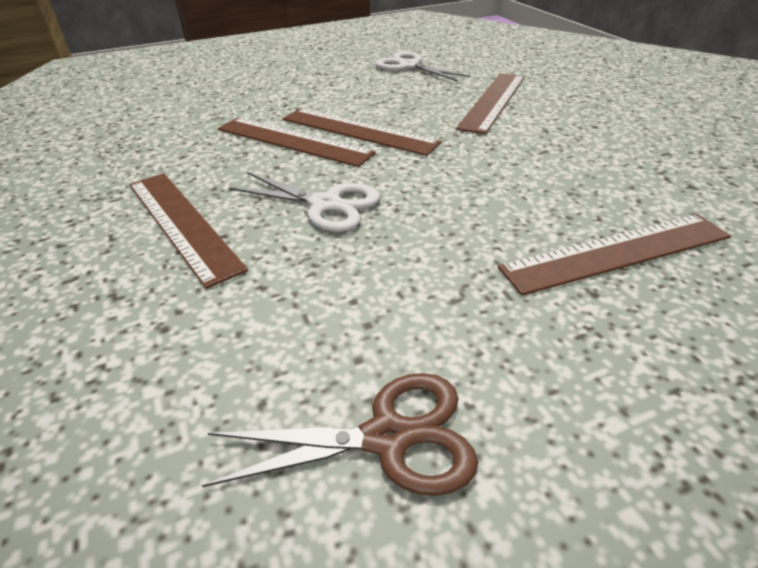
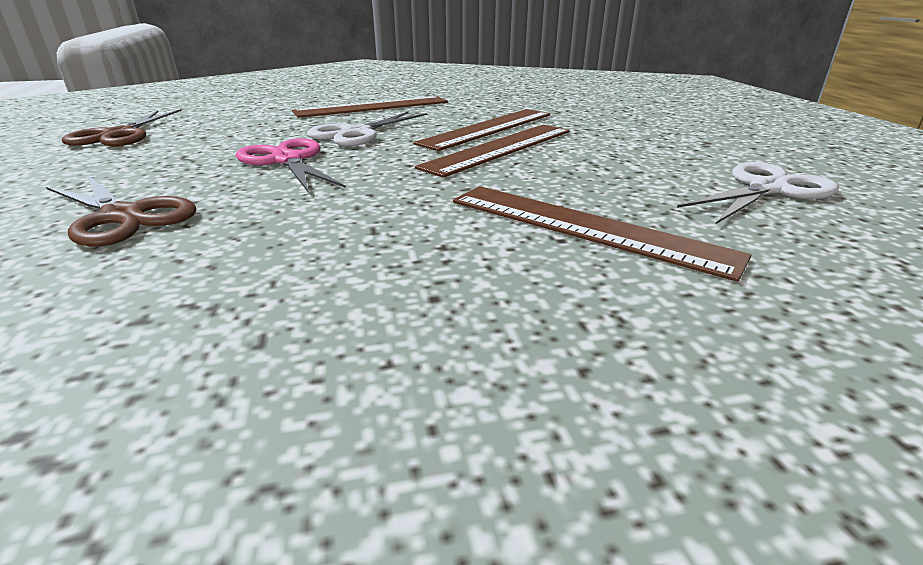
camera: 100 degrees right, 10 degrees down
(437, 219) = (287, 160): none -> pink scissors
(617, 252) = (123, 216): brown ruler -> brown scissors

